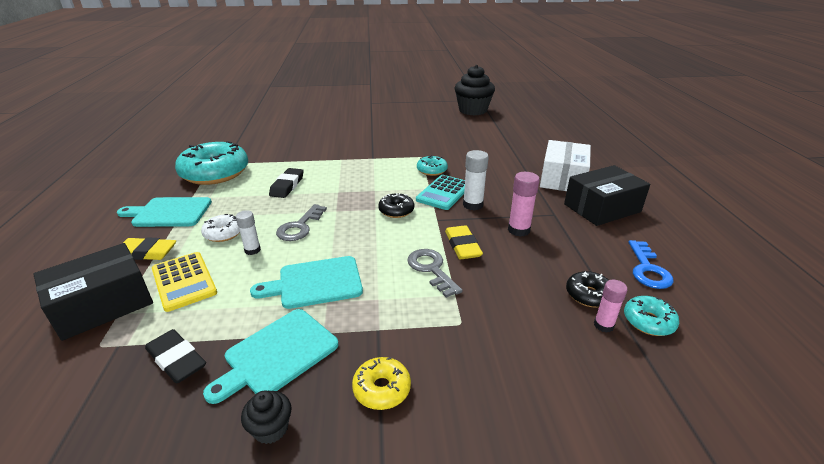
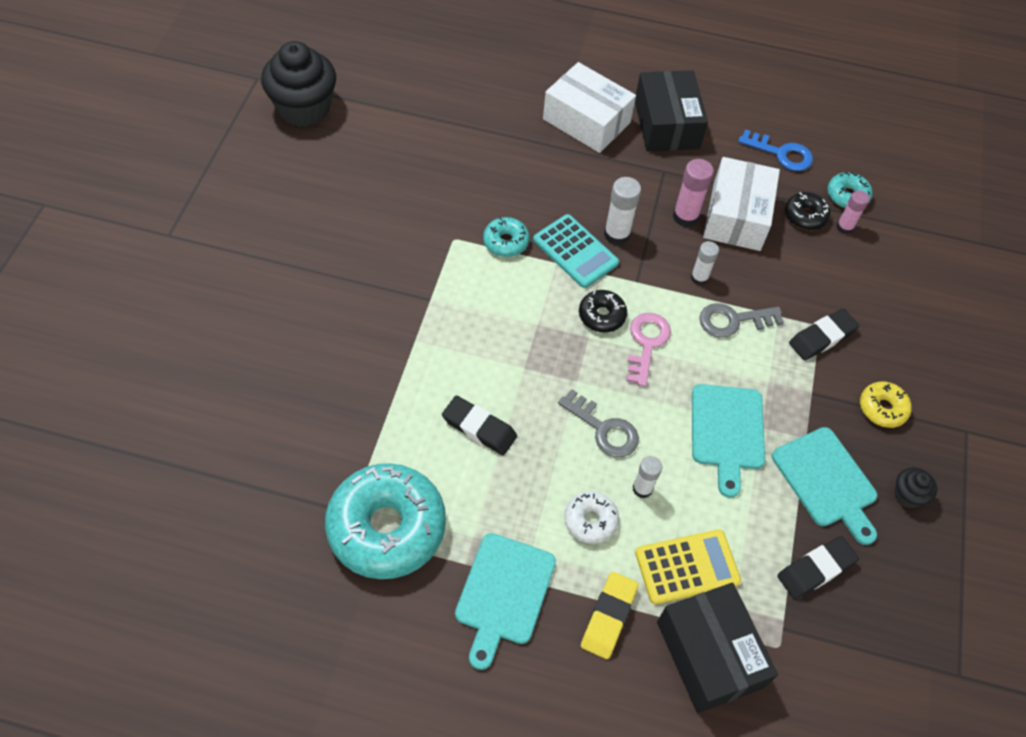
camera: 75 degrees left, 25 degrees up
(383, 232) = (646, 343): none -> pink key
(448, 327) = (822, 337): none -> black eraser
(462, 246) = (699, 278): yellow eraser -> white glue stick
(545, 255) = (736, 216): none -> white box

